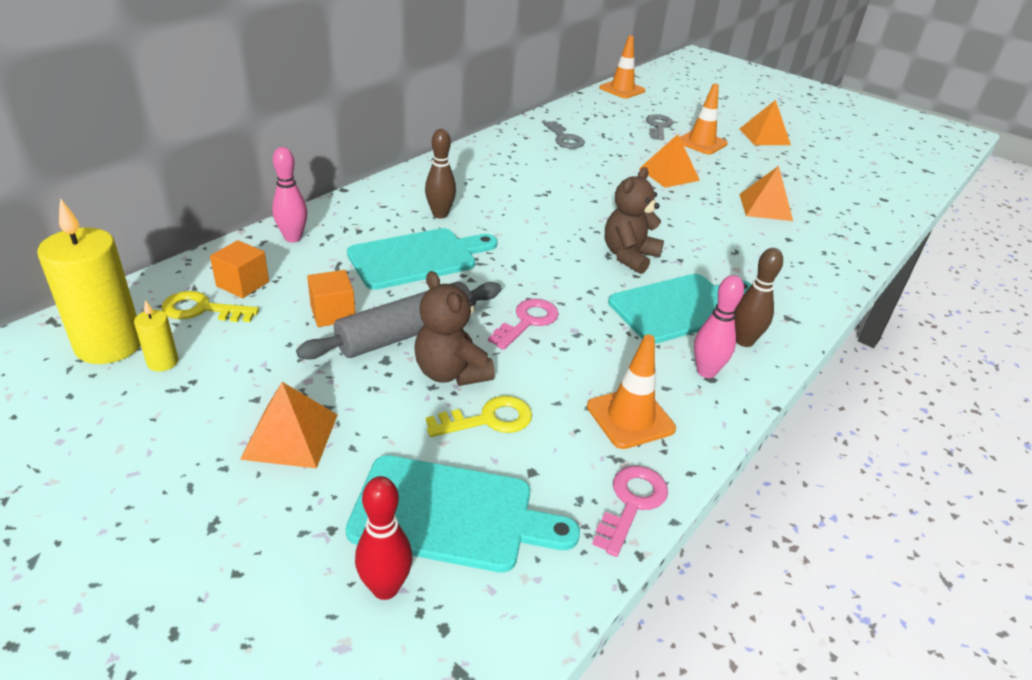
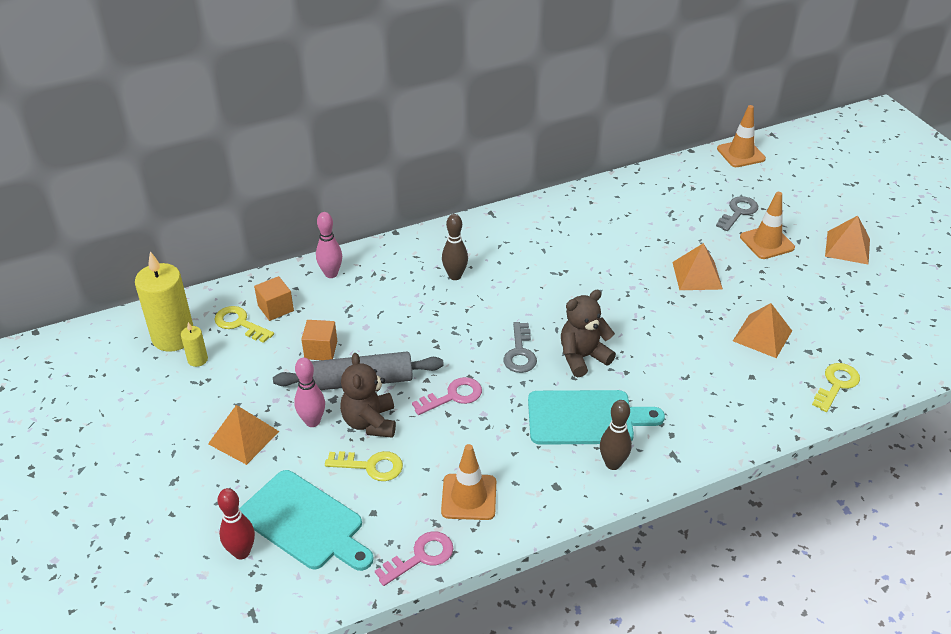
camera: 30 degrees right, 5 degrees up
(417, 258) = (410, 315): turquoise cutting board -> none
(564, 138) = (627, 210): grey key -> grey key (520, 353)
(706, 372) = (557, 480): pink bowling pin -> pink bowling pin (312, 421)
(858, 230) = (836, 384): none -> yellow key

